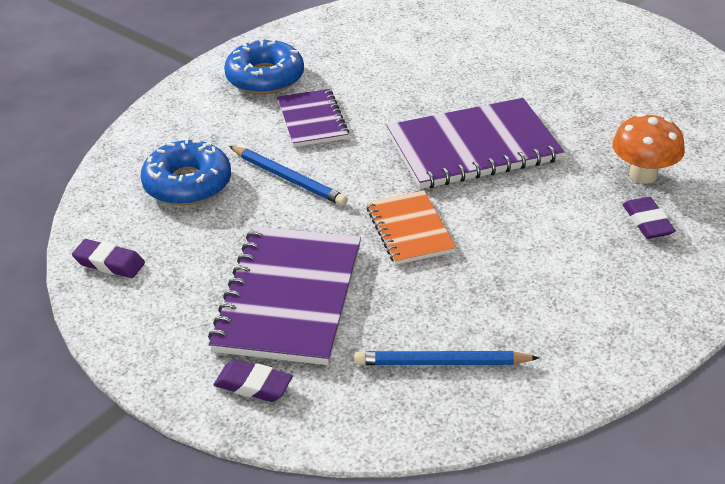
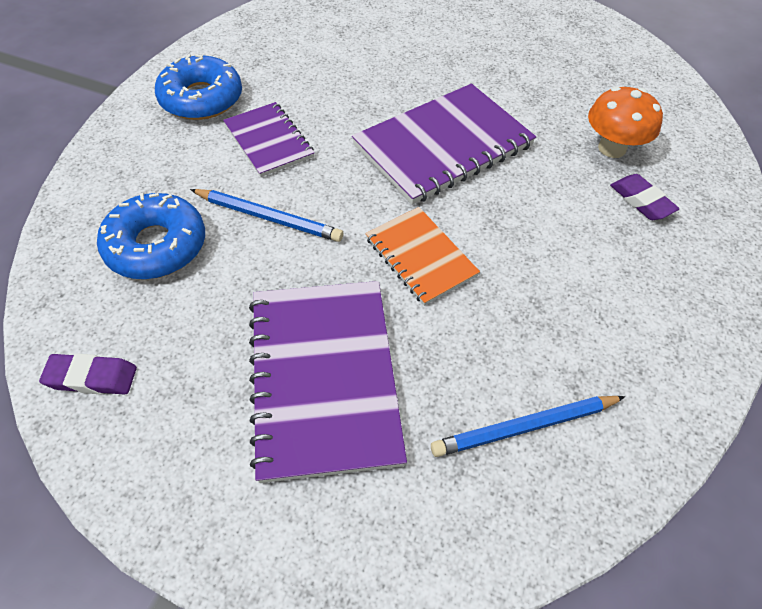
camera: 20 degrees left, 15 degrees up
(253, 385) = (326, 520): purple eraser -> none

